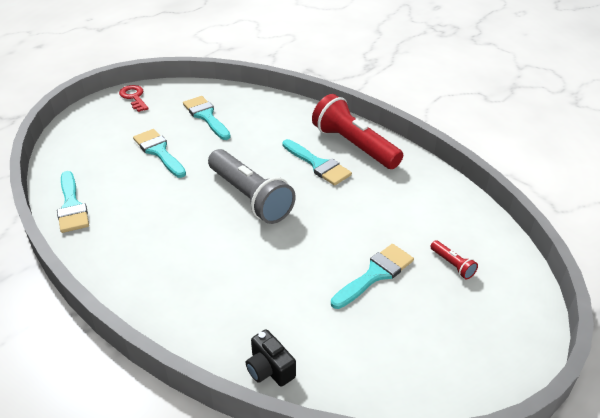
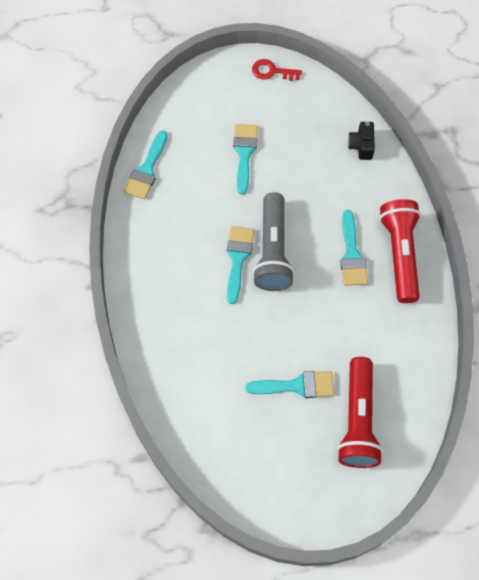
camera: 40 degrees right, 25 degrees up
(134, 97) = (272, 71): red key -> red key turned 90 degrees counterclockwise
(206, 116) = (311, 136): turquoise brush -> turquoise brush (238, 258)
(269, 369) = (169, 401): black camera -> black camera (361, 146)
(452, 265) = (358, 420): red flashlight -> red flashlight, size x2.38

